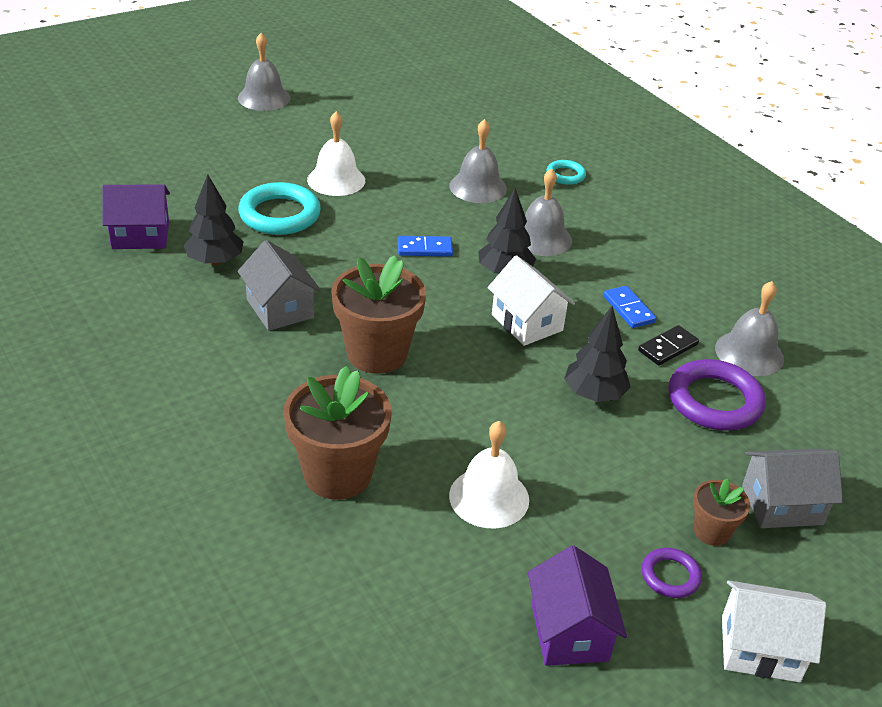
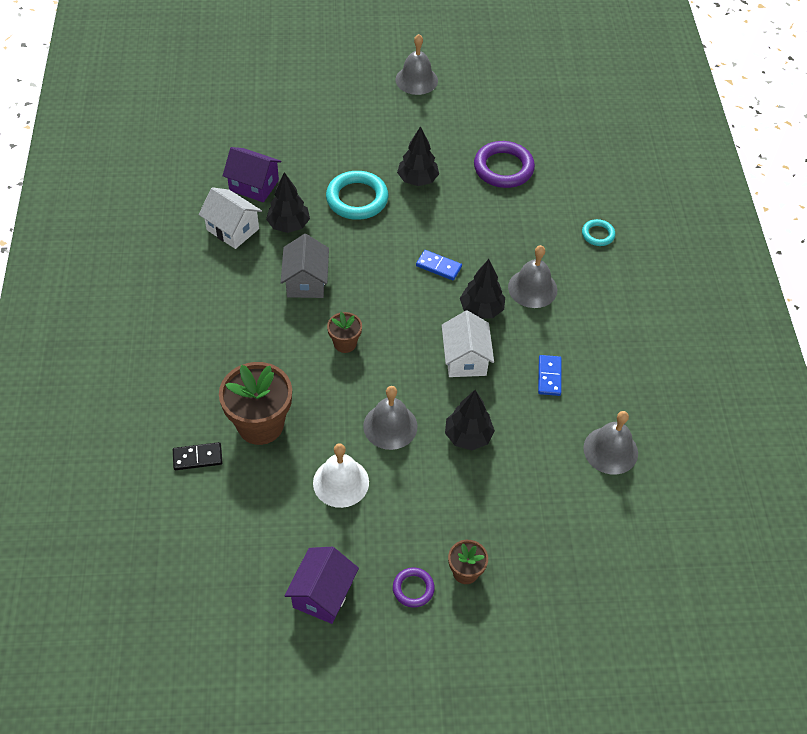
camera: 30 degrees right, 15 degrees up
(336, 180) = (417, 180): white bell -> black tree
(377, 353) = (345, 343): brown flower pot -> brown flower pot, size x0.52
(478, 187) = (519, 223): grey bell -> grey bell (390, 426)
(668, 348) = (552, 421): black domino -> black domino (197, 458)
(714, 401) = (550, 477): purple ring -> purple ring (503, 168)
(760, 648) = (430, 662): white house -> white house (232, 229)
(782, 505) = (530, 576): grey house -> none

